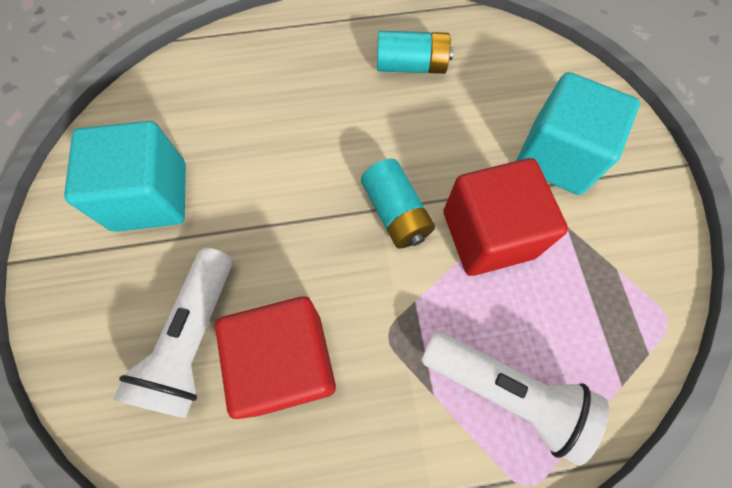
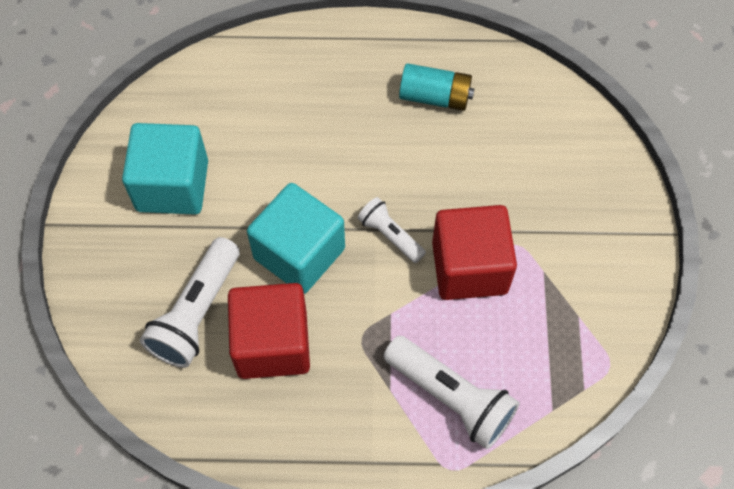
camera: 10 degrees right, 5 degrees down
(396, 213) = (390, 235): turquoise battery -> white flashlight
(557, 156) = (553, 207): turquoise cube -> turquoise cube (299, 253)

